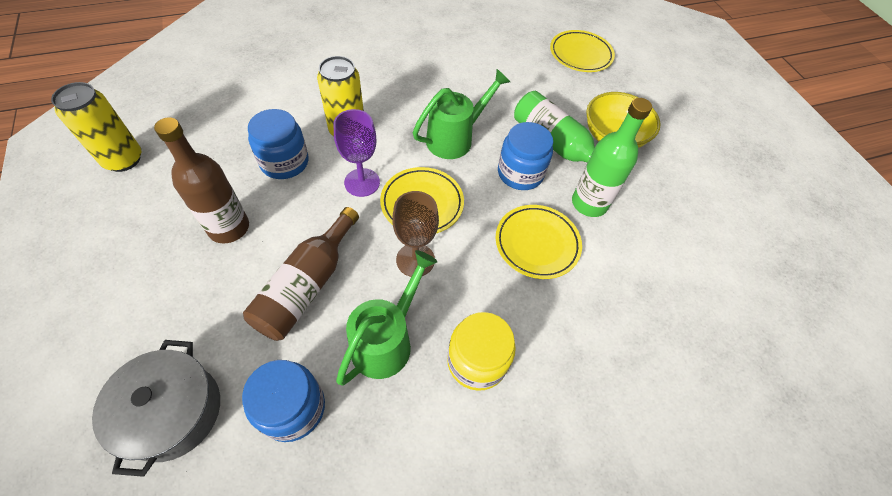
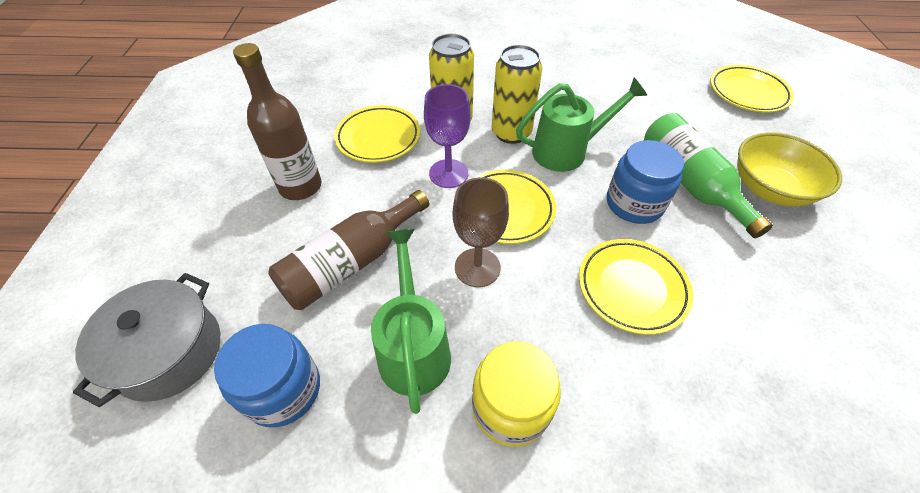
camera: 25 degrees right, 5 degrees down
(123, 159) = (237, 106): yellow can -> yellow can (511, 133)
(284, 162) = (378, 138): blue jar -> yellow plate
(387, 339) = (413, 346): green watering can -> green watering can turned 60 degrees counterclockwise
(589, 203) = (716, 258): green bottle -> none

